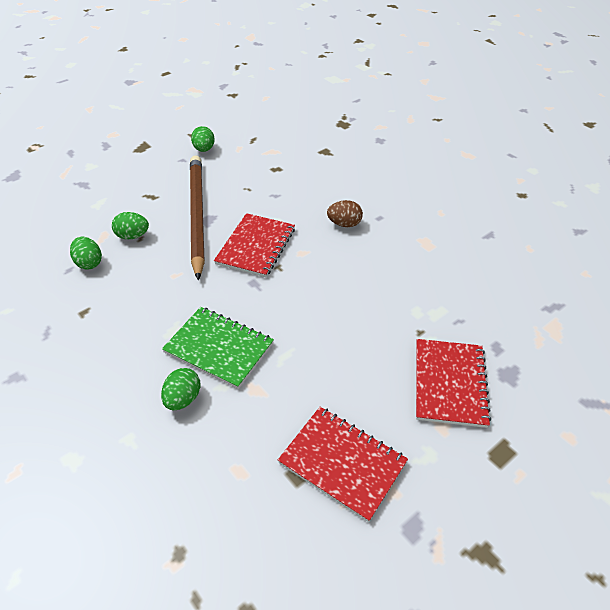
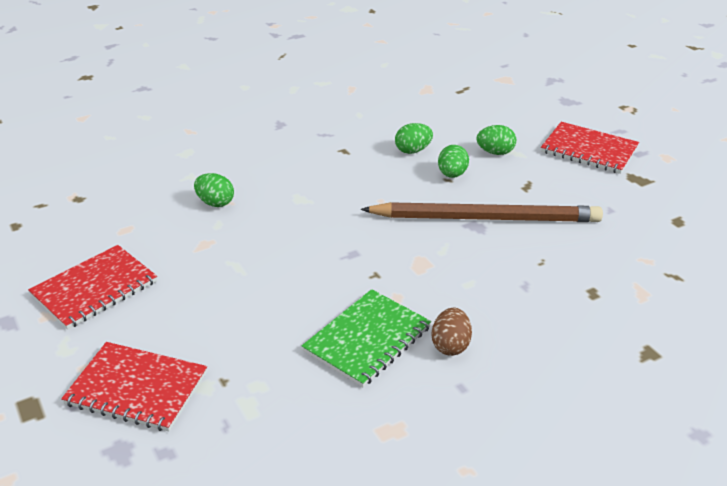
camera: 100 degrees right, 10 degrees down
(204, 149) = (638, 228): green egg -> green egg (495, 152)
(219, 348) = (266, 225): green notebook -> green notebook (367, 339)
(256, 246) = (417, 260): red notebook -> red notebook (589, 150)

